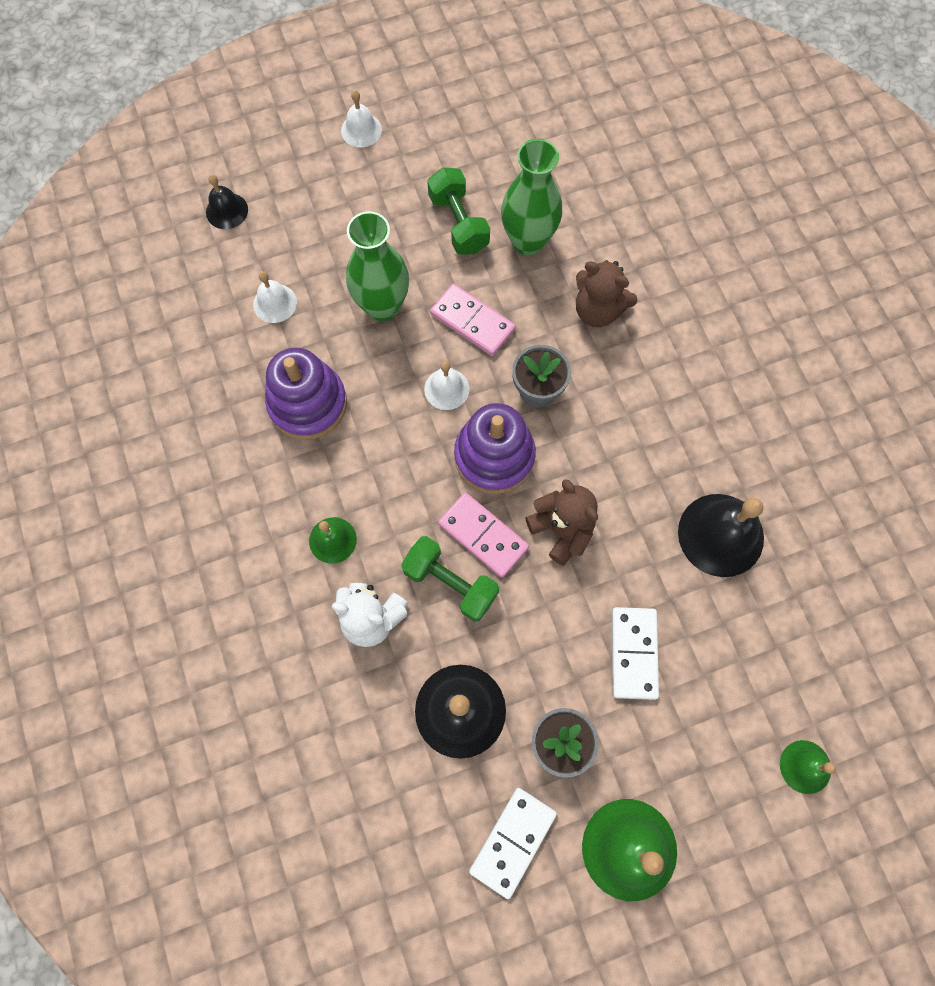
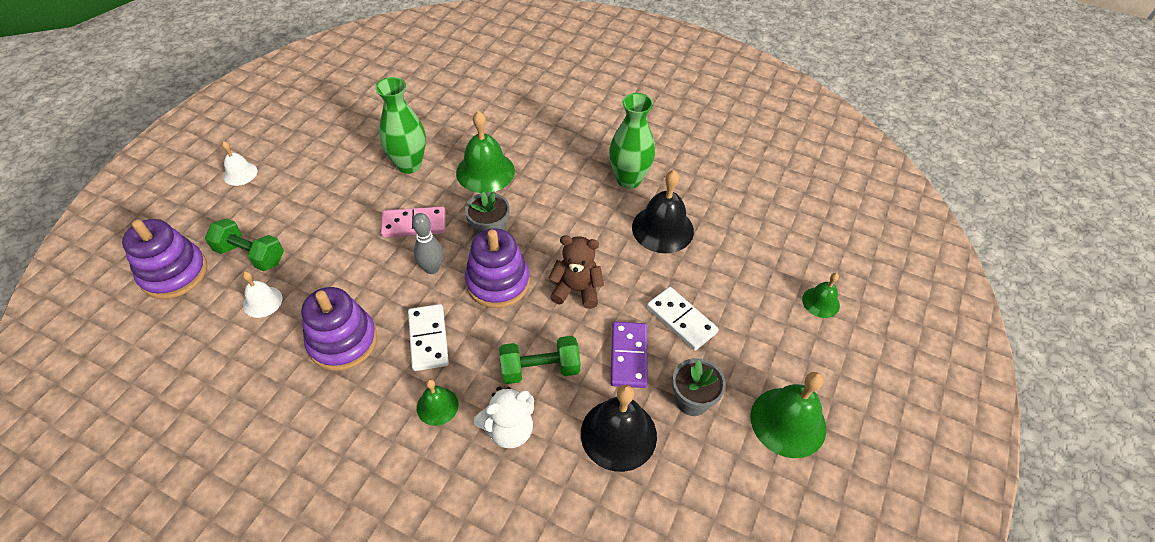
camera: 45 degrees left, 20 degrees down
(227, 211) = (174, 273): black bell -> purple stacking toy
(382, 306) = (345, 254): green vase -> green vase (628, 180)
(446, 389) = (432, 268): white bell -> grey bowling pin
(458, 223) = (355, 182): green dumbbell -> green dumbbell (250, 255)
(483, 535) = (533, 328): pink domino -> none
(513, 841) = (725, 479): white domino -> white domino (428, 339)
(544, 644) = (628, 356): none -> purple domino
(598, 310) = (485, 171): brown teddy bear -> green bell

